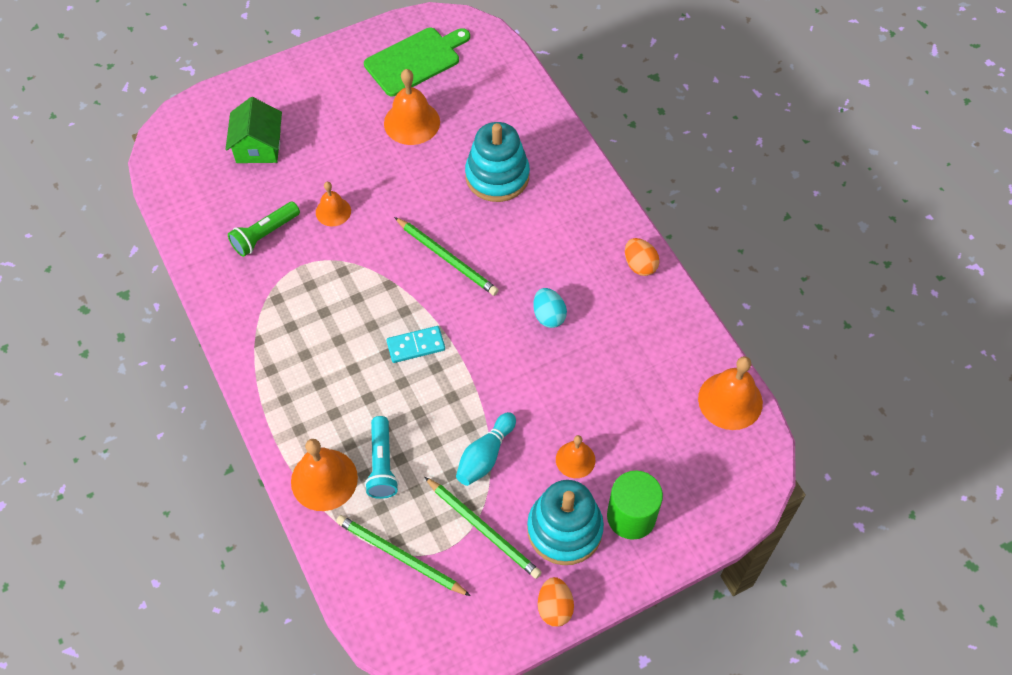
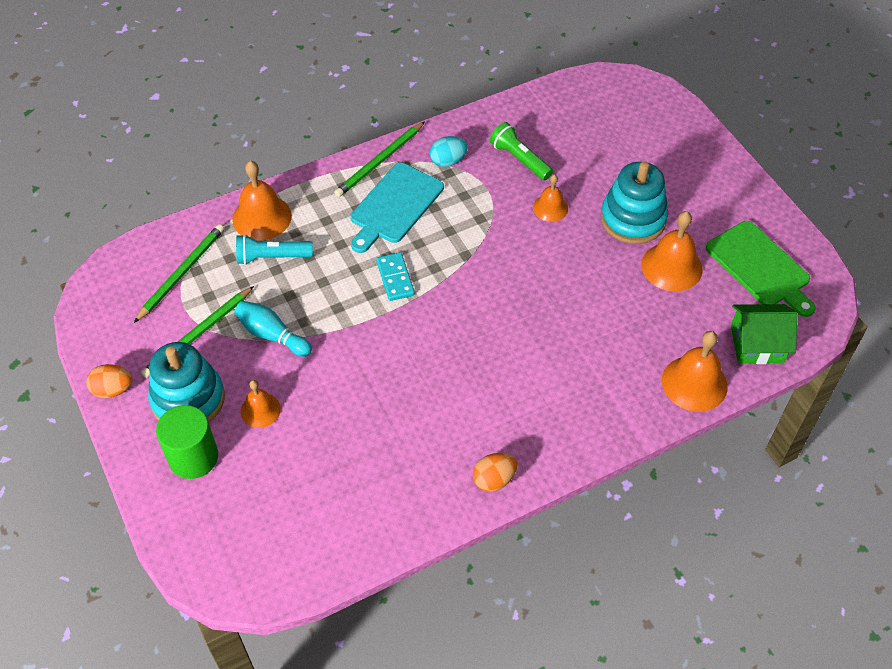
camera: 90 degrees right, 5 degrees down
(258, 146) = (624, 147): green house -> green house (757, 344)
(319, 348) = (394, 206): none -> turquoise cutting board
(447, 258) = (497, 301): green pencil -> green pencil (379, 162)
(497, 176) = (606, 344): turquoise stacking toy -> turquoise stacking toy (633, 219)
(549, 316) = (428, 390): turquoise egg -> turquoise egg (448, 161)
(730, 400) = (316, 562): orange bell -> orange bell (694, 383)

